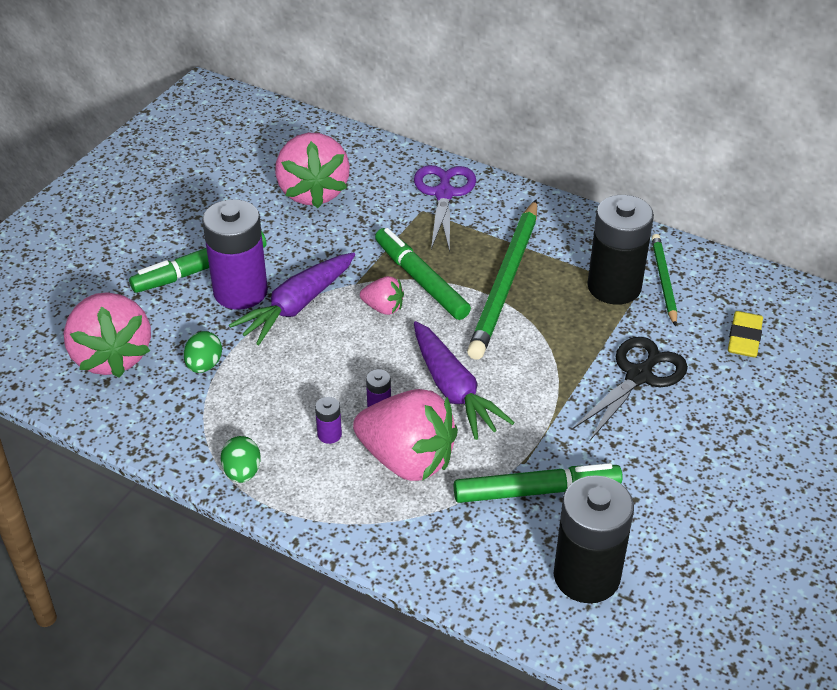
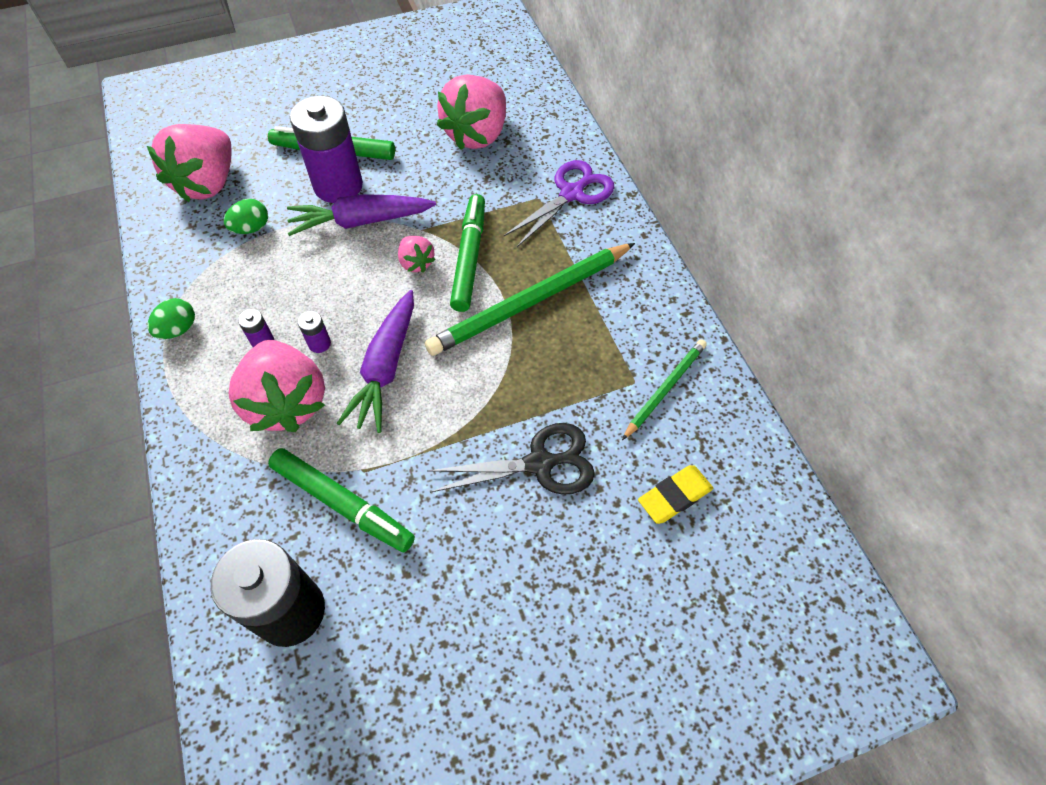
camera: 40 degrees right, 15 degrees up
(614, 287) = (615, 365): black battery -> none

